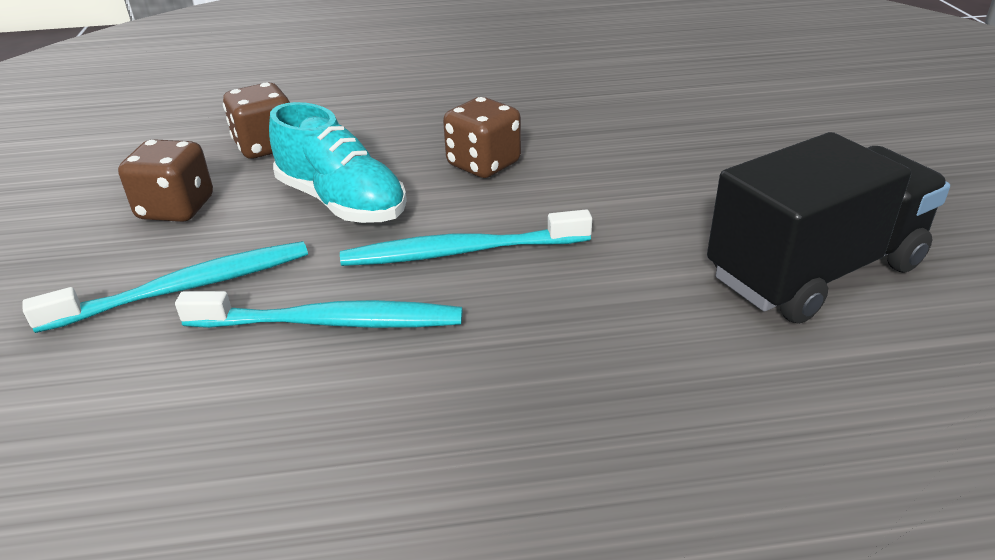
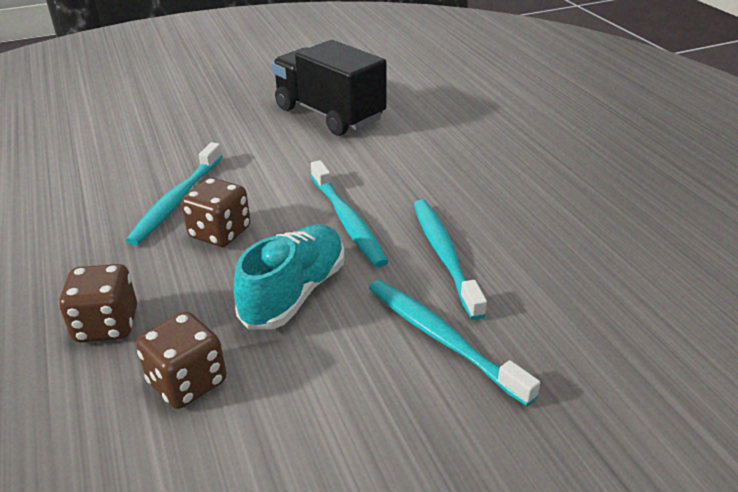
camera: 105 degrees left, 0 degrees up
(176, 209) = (329, 401): brown dice -> brown dice (107, 325)
(566, 141) = (177, 201): none -> turquoise toothbrush

